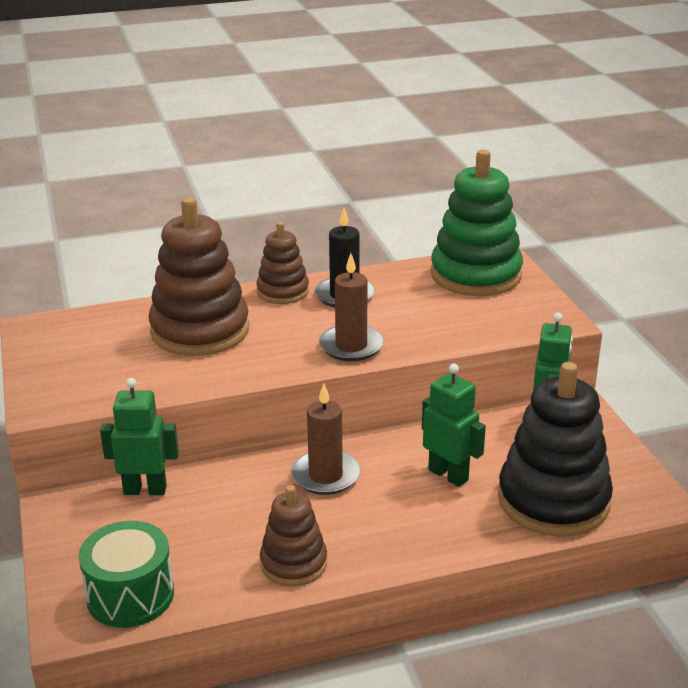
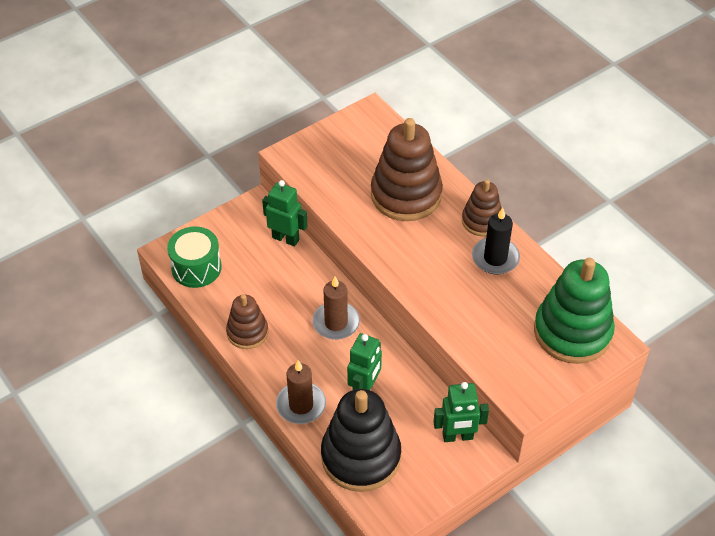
camera: 70 degrees right, 20 degrees up
(145, 490) = (286, 238): green robot -> green robot turned 45 degrees counterclockwise
(351, 346) = (425, 282): brown candle -> brown candle (301, 405)

